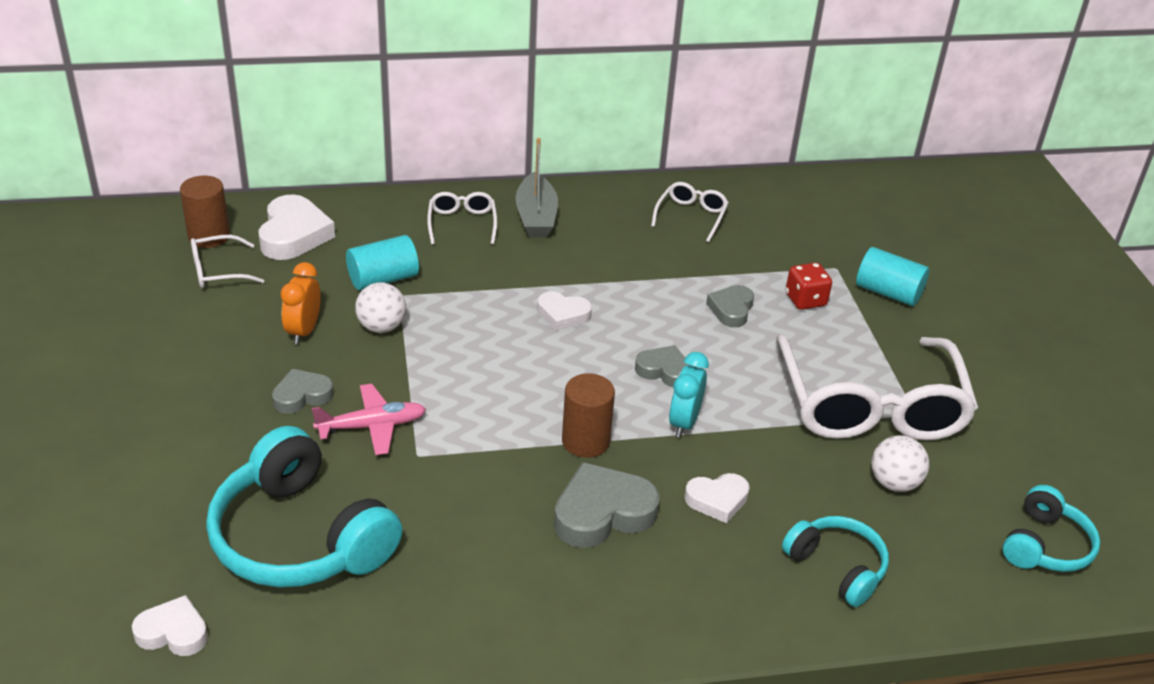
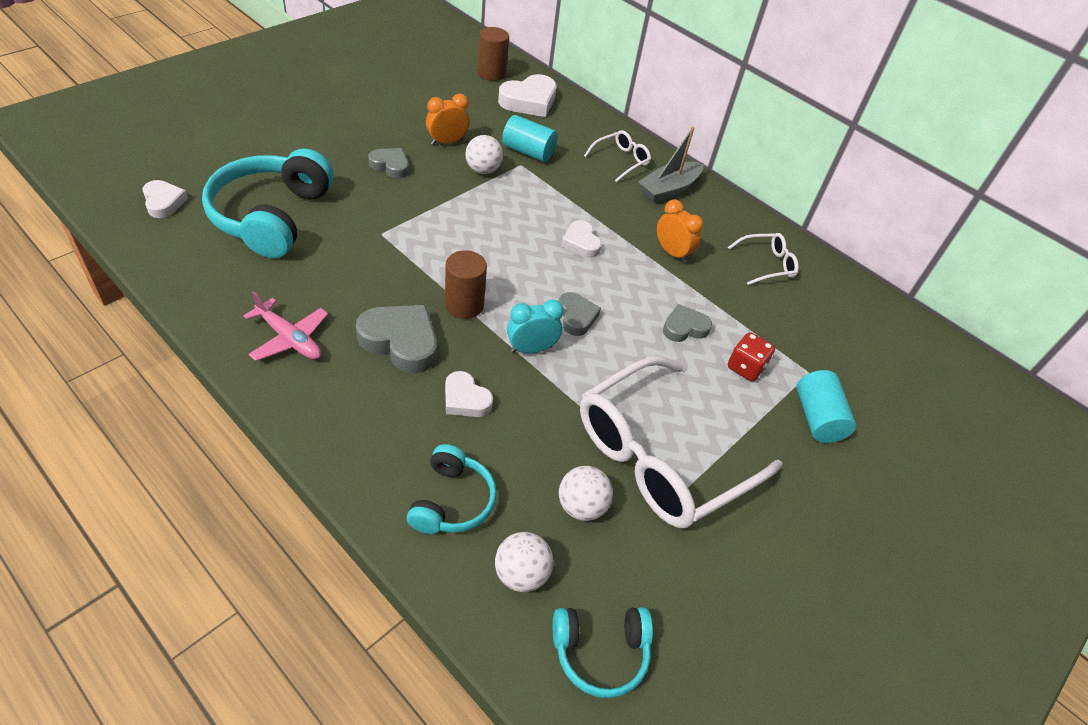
camera: 50 degrees right, 10 degrees up
(218, 271) = (465, 89): white glasses -> none
(372, 426) = (390, 204): pink plane -> pink plane (289, 339)
(628, 264) = (672, 253): none -> orange clock
(943, 557) = (521, 574): none -> white ball

